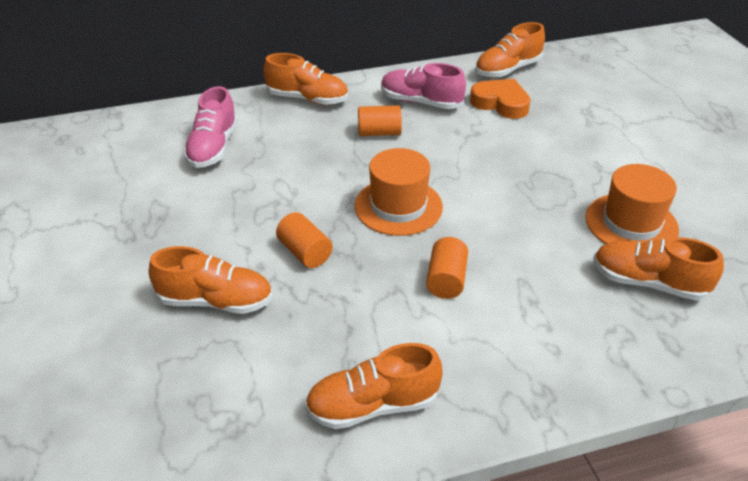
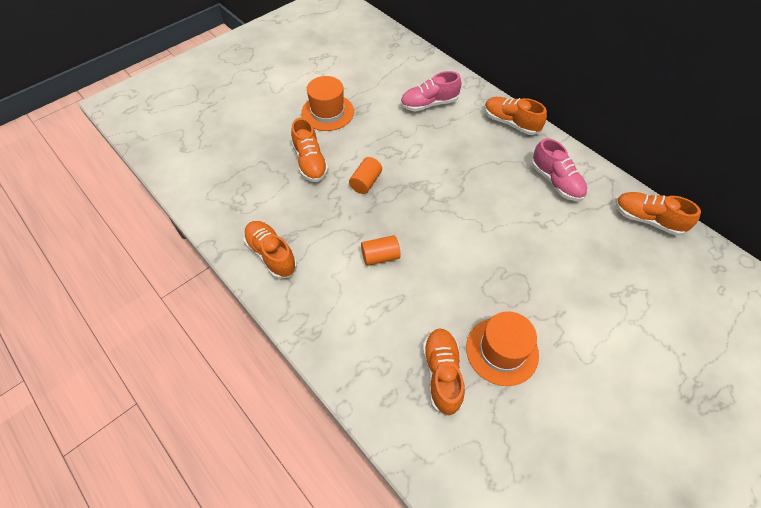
camera: 65 degrees right, 15 degrees up
(307, 99) = (510, 123): orange shoe -> orange shoe turned 135 degrees clockwise
(379, 133) = (502, 173): orange cylinder -> none
(398, 206) = (433, 210): orange hat -> orange hat (327, 112)
(420, 102) = (556, 182): pink shoe -> pink shoe turned 150 degrees clockwise
(501, 103) = (594, 229): orange heart -> none

